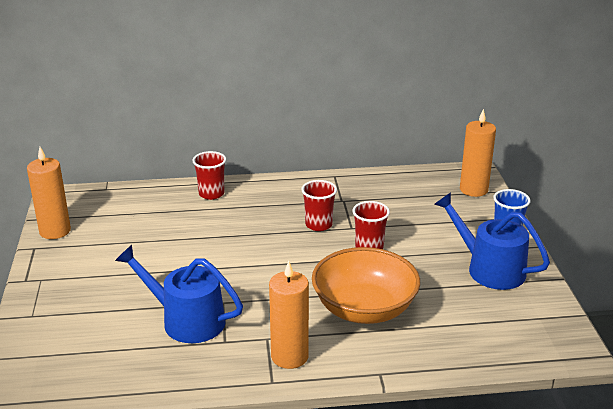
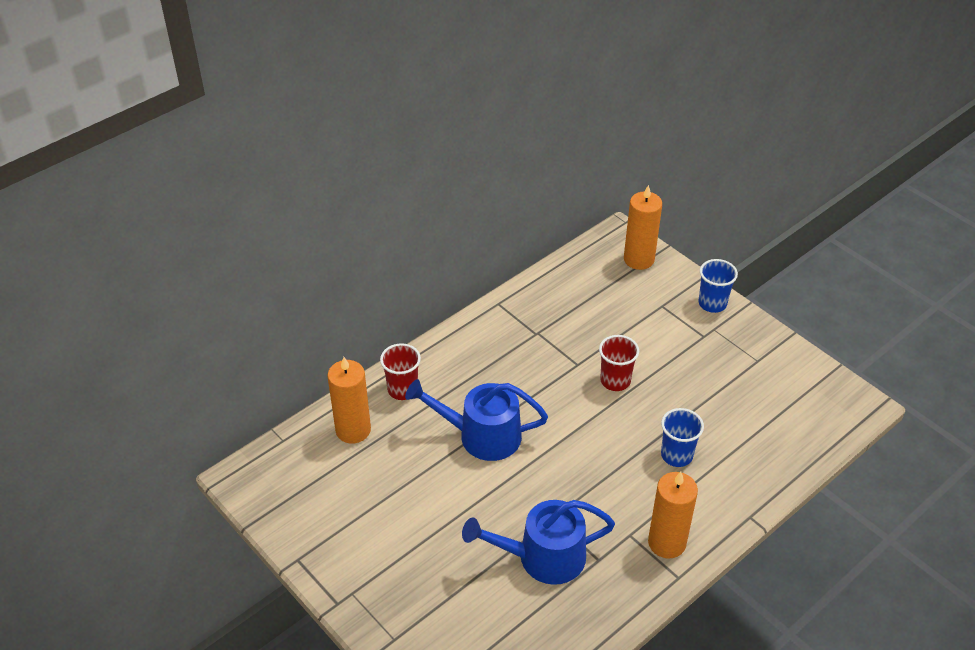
camera: 35 degrees left, 15 degrees up
(55, 231) = (294, 526): orange candle -> orange candle (353, 430)
(318, 225) = (545, 376): red cup -> none
(364, 309) = (676, 455): orange bowl -> blue cup
(490, 269) = (733, 352): blue watering can -> blue watering can (482, 435)

